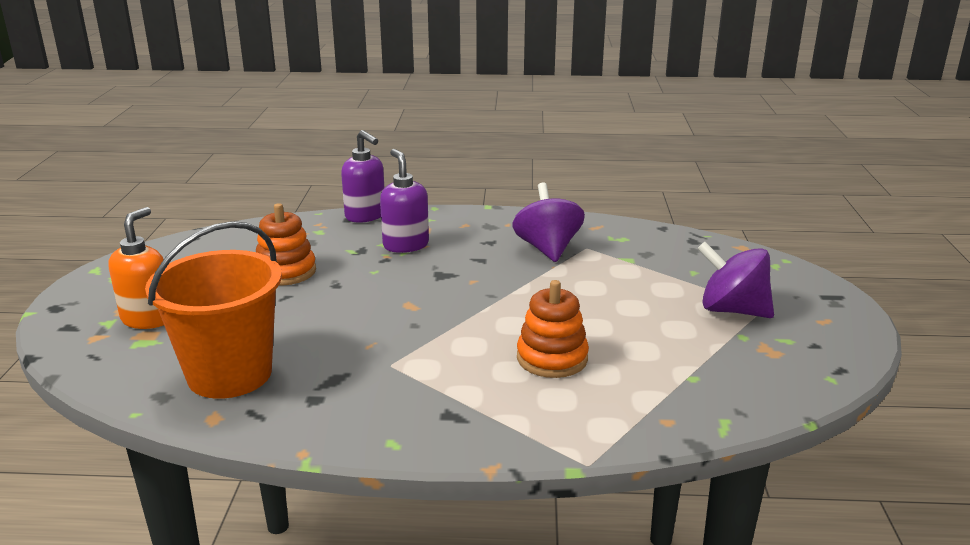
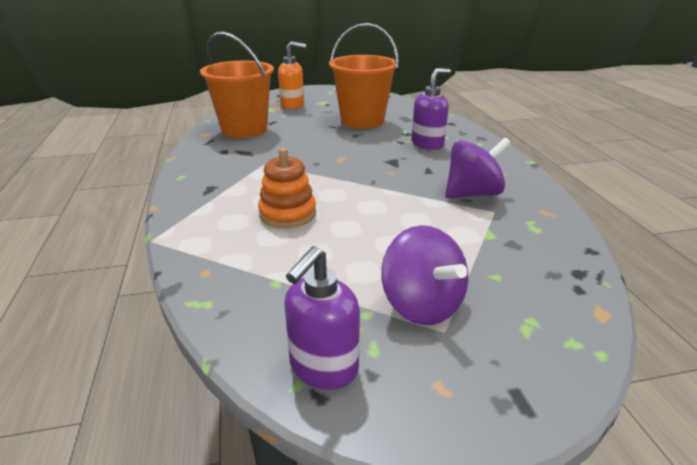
camera: 75 degrees right, 5 degrees up
(286, 272) = (362, 121): orange stacking toy -> orange bucket
(366, 216) = (461, 126): purple soap dispenser -> purple soap dispenser (323, 368)
(732, 310) = (421, 305): purple spinning top -> purple spinning top turned 135 degrees clockwise

